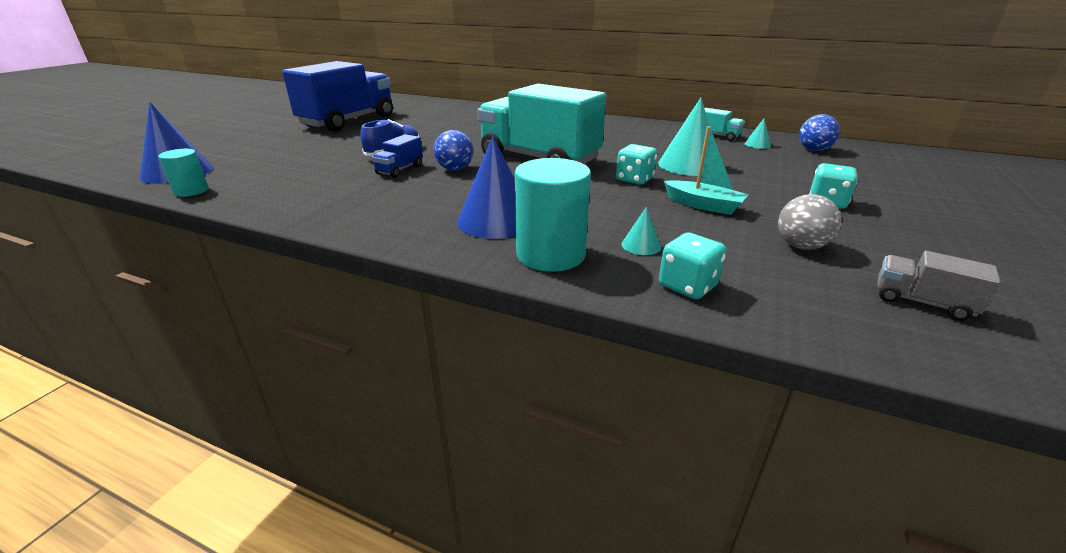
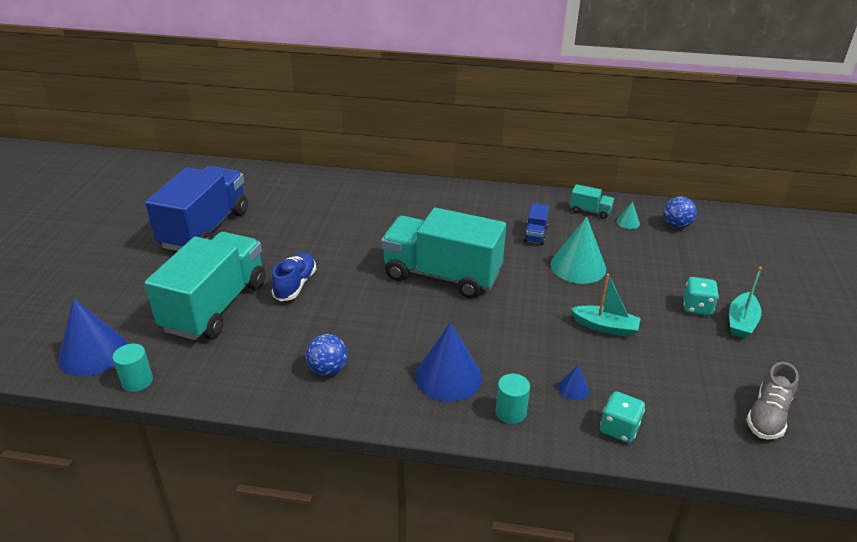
camera: 15 degrees left, 5 degrees up
(311, 158) = (215, 306): none -> turquoise truck
(400, 170) = (320, 314): blue truck -> blue truck (535, 234)
(455, 169) = (372, 305): blue ball -> blue ball (328, 369)
(550, 254) = (510, 412): turquoise cylinder -> turquoise cylinder, size x0.57
(634, 179) = (539, 297): turquoise dice -> none
(641, 245) = (573, 388): turquoise cone -> blue cone
(800, 246) = (686, 368): grey ball -> none
(887, 218) = (741, 322): none -> turquoise boat
(921, 302) = (767, 416): grey truck -> grey shoe

